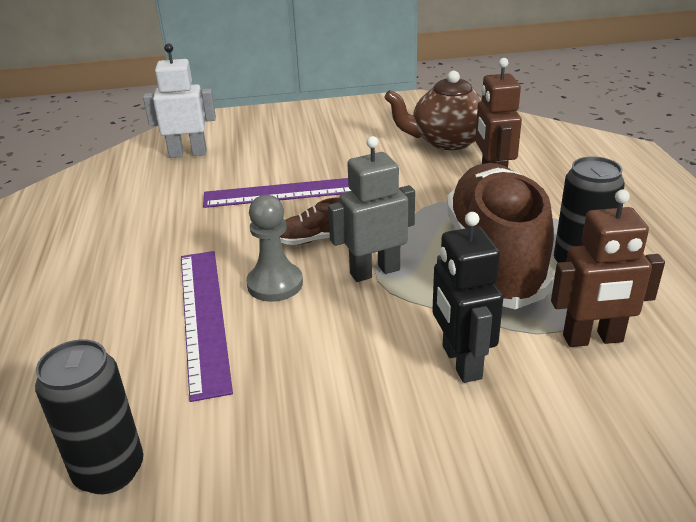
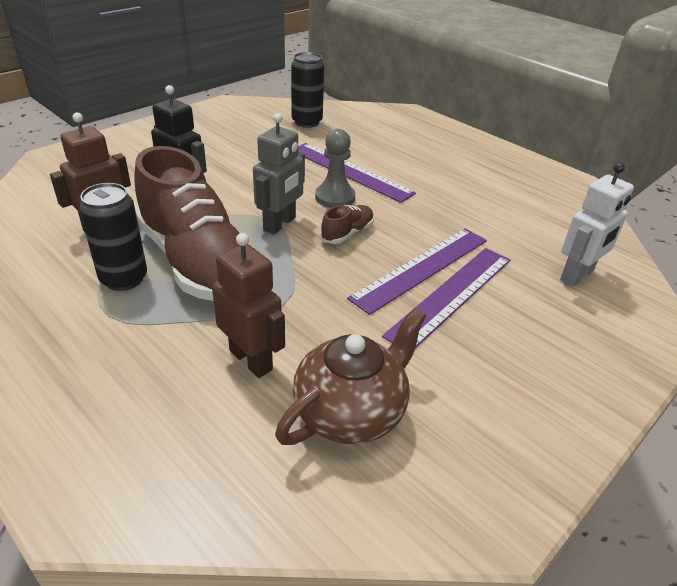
camera: 140 degrees right, 5 degrees up
(301, 169) = (451, 296): none -> purple ruler

